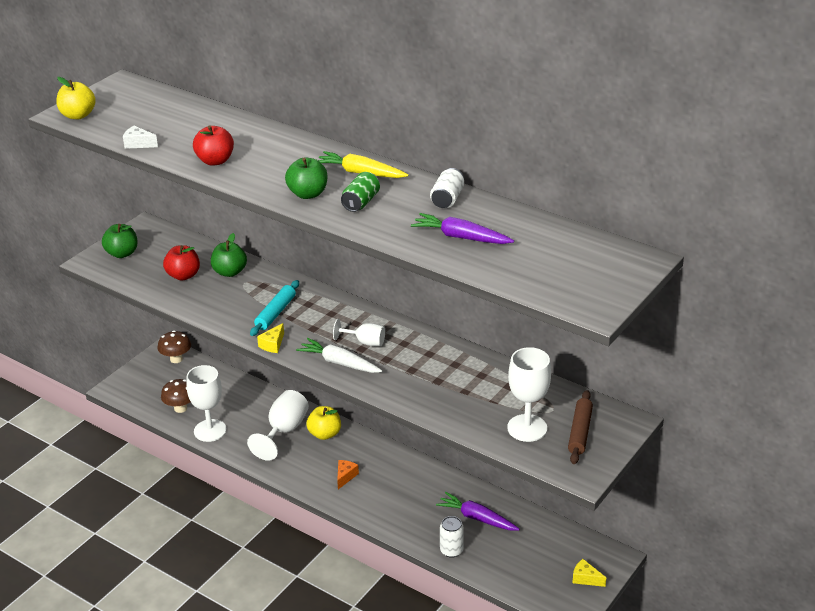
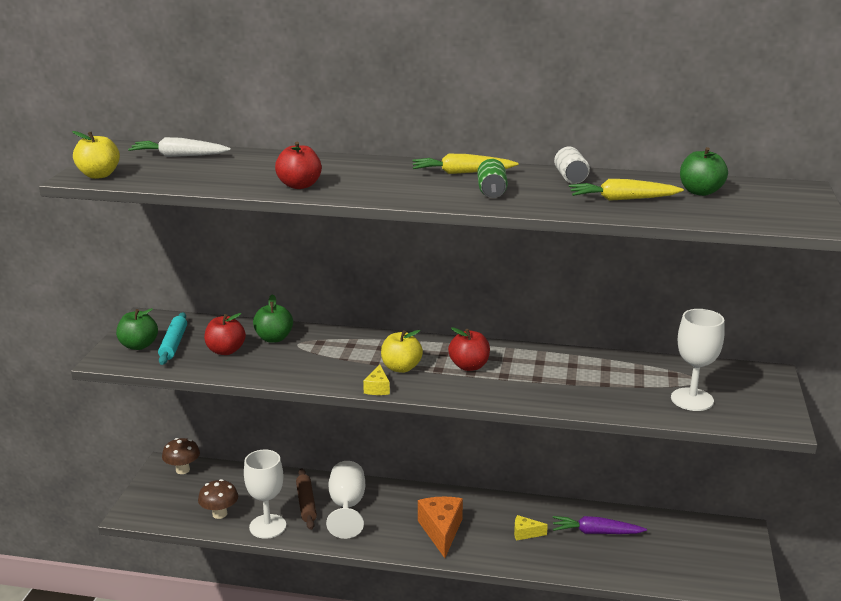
camera: 25 degrees left, 10 degrees down
(138, 144) = (197, 185): white cheese -> none
(275, 313) = (355, 362): turquoise rolling pin -> turquoise rolling pin (174, 344)
(308, 194) = (430, 194): green apple -> green apple (700, 192)
(324, 434) = (390, 498): yellow apple -> yellow apple (401, 368)
(339, 363) = (461, 388): white carrot -> white carrot (179, 156)
(345, 476) = (441, 531): orange cheese -> orange cheese, size x1.95
(365, 342) = (469, 366): white goblet -> red apple
(451, 550) = (597, 568): white can -> none
(461, 237) = (622, 199): purple carrot -> yellow carrot
(580, 432) = (740, 391): brown rolling pin -> brown rolling pin (306, 503)
(585, 578) = (736, 556): yellow cheese -> yellow cheese (525, 533)

